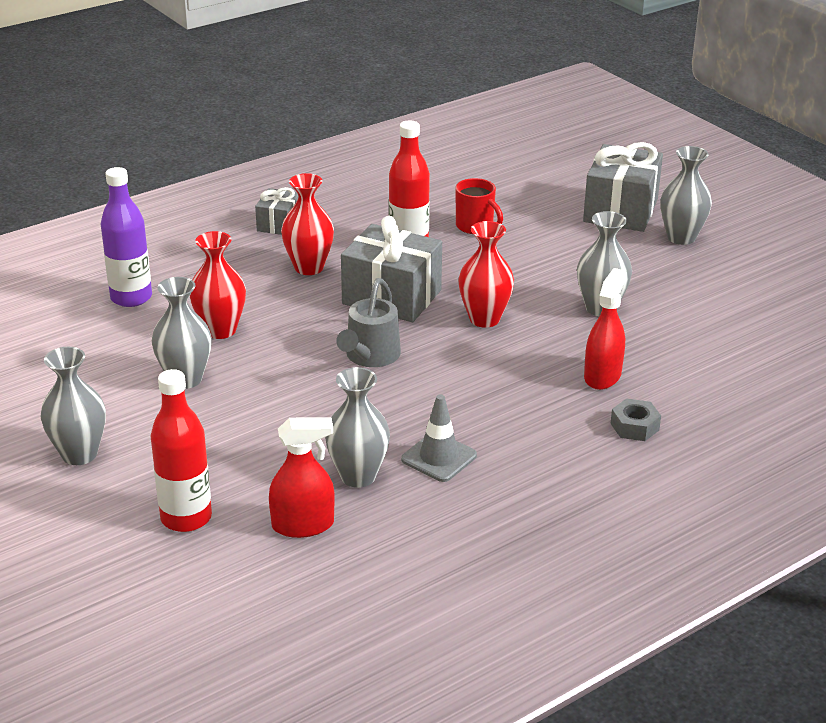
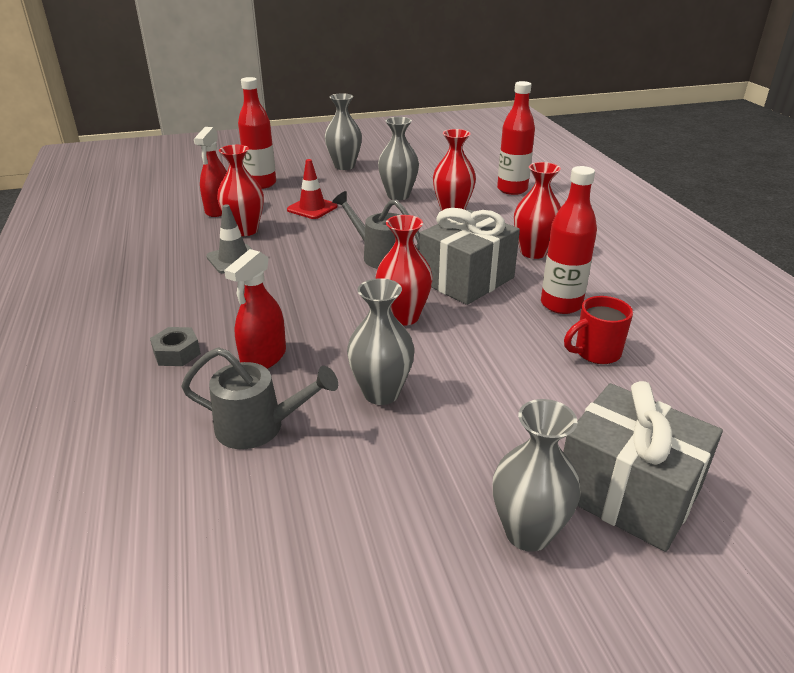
camera: 110 degrees right, 0 degrees up
(131, 297) = (512, 189): purple bottle -> red bottle
(260, 440) = (312, 208): none -> red traffic cone
(279, 224) = (618, 250): grey gift -> none
(358, 476) = (245, 230): grey vase -> red vase
(602, 376) = (263, 358): red spray bottle -> red spray bottle turned 75 degrees clockwise
(683, 351) = (260, 427): none -> grey watering can

